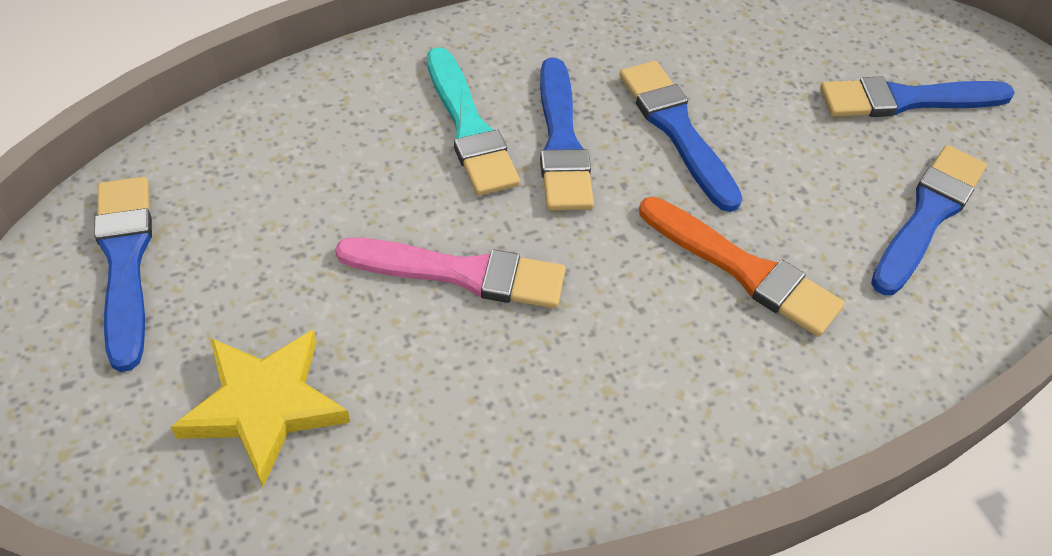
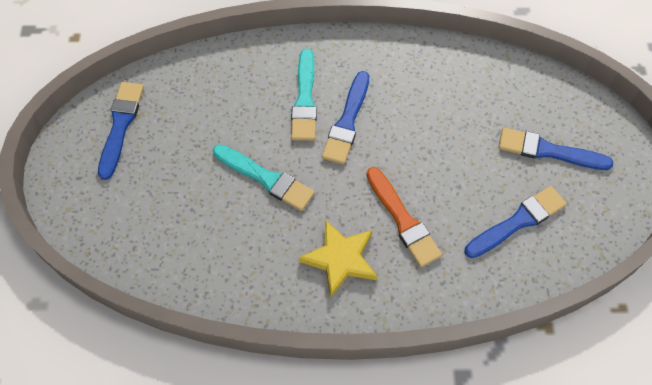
camera: 25 degrees right, 10 degrees up
(264, 406) = (154, 215): yellow star -> yellow star (340, 259)
(461, 273) = (266, 178): pink brush -> turquoise brush
(676, 130) = (410, 132): blue brush -> none

